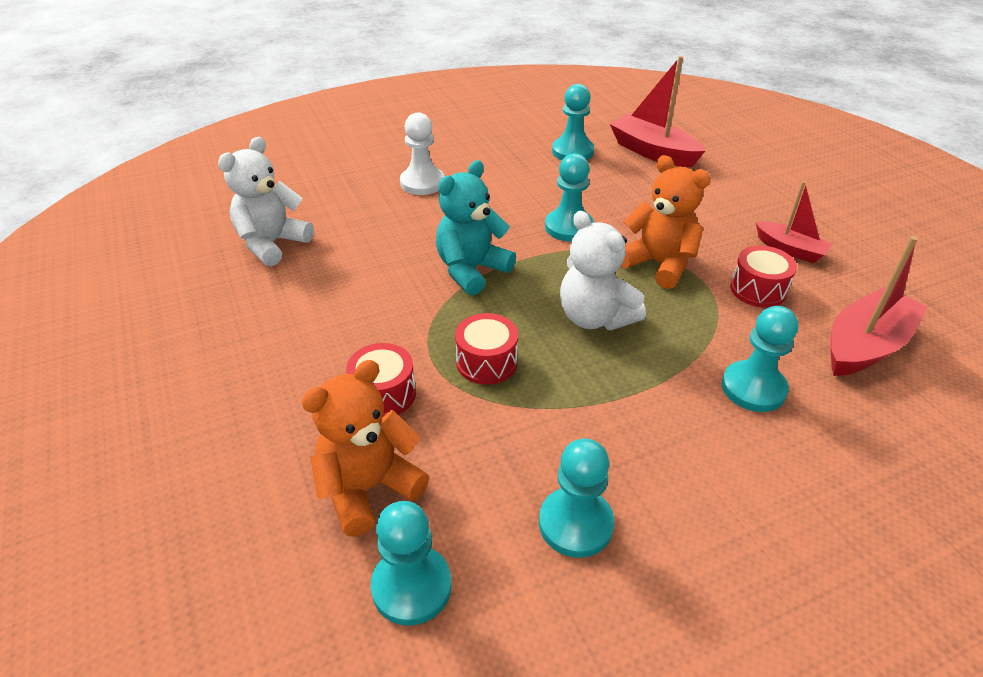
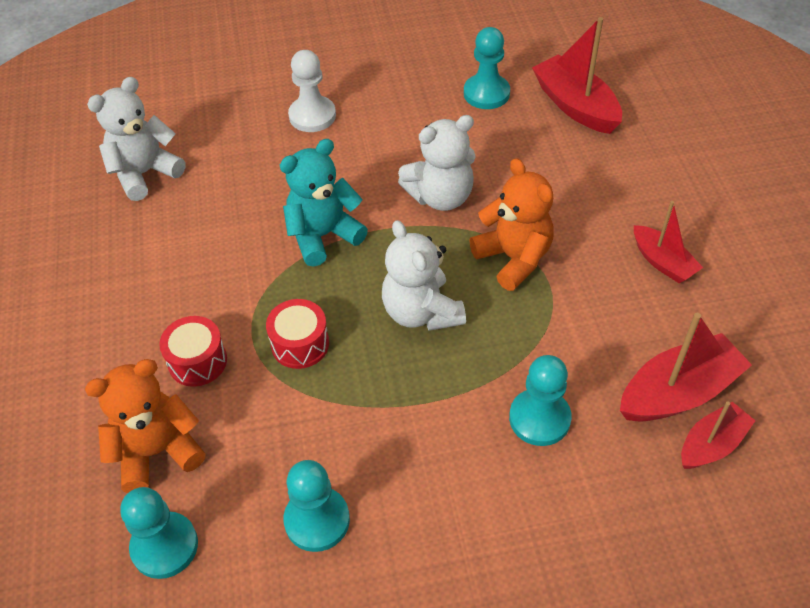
camera: 15 degrees right, 10 degrees up
(569, 227) = (440, 197): turquoise pawn -> white teddy bear
(758, 289) = (602, 306): red drum -> none
(921, 383) = (711, 444): none -> red boat

